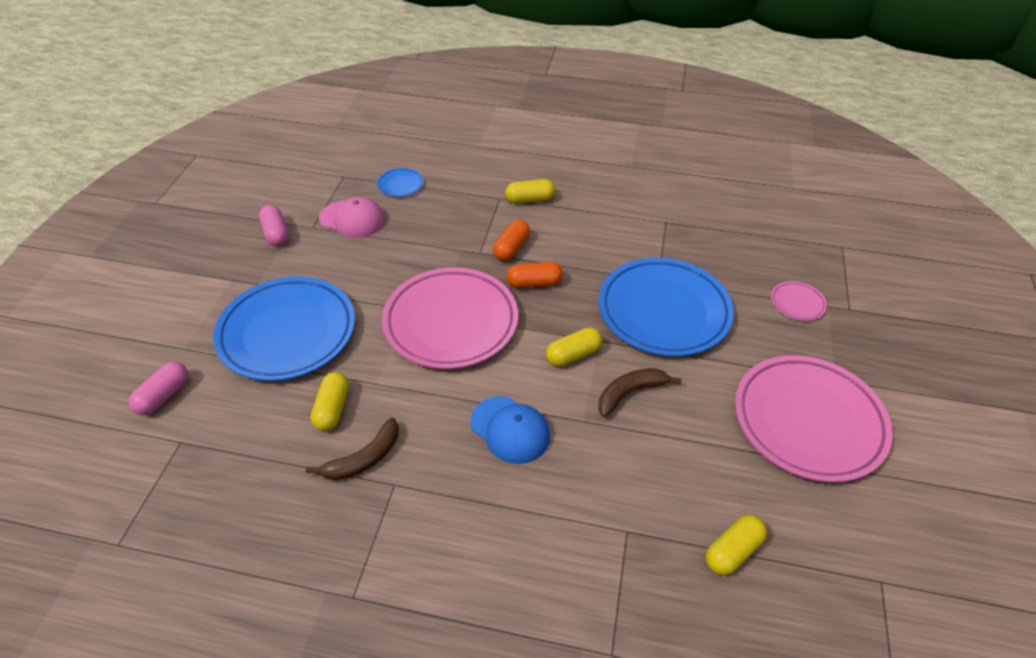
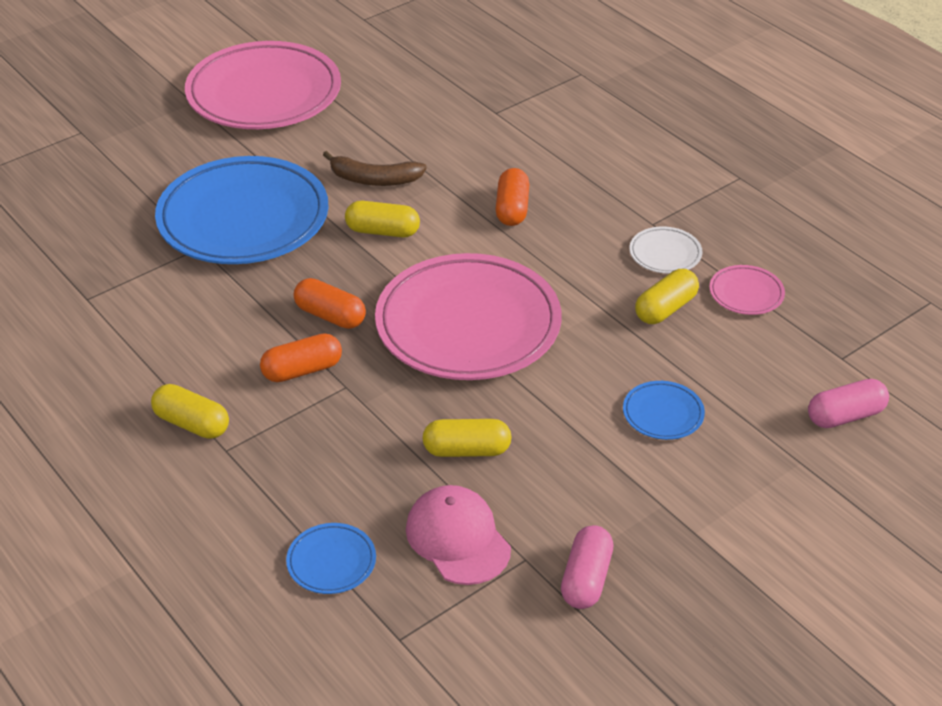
camera: 140 degrees left, 5 degrees down
(287, 333) = (663, 414): blue plate -> blue plate, size x0.41
(364, 459) = (665, 254): brown banana -> white plate
(510, 429) = (512, 209): blue cap -> orange capsule
(732, 551) = (436, 71): yellow capsule -> yellow capsule (466, 450)
(797, 303) = (114, 159): pink plate -> pink plate (746, 294)

